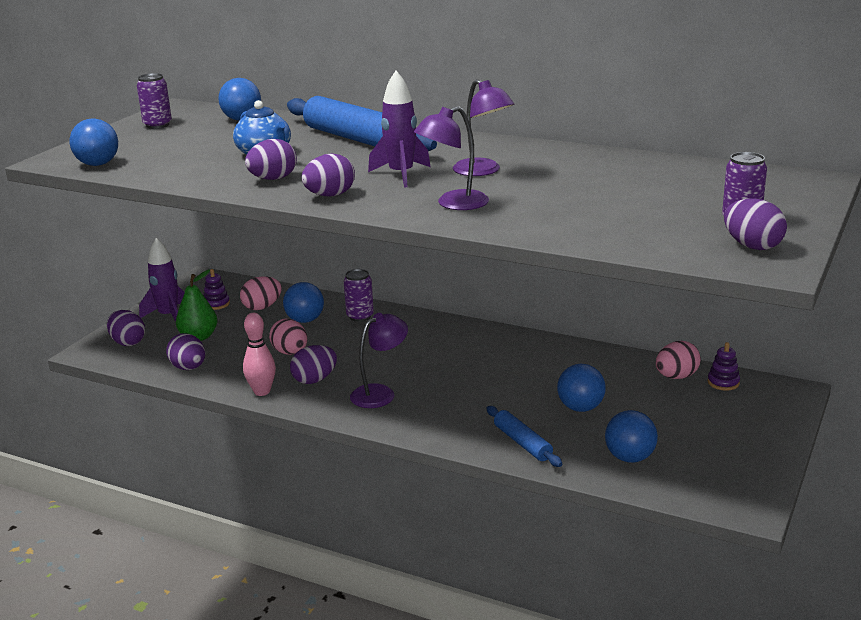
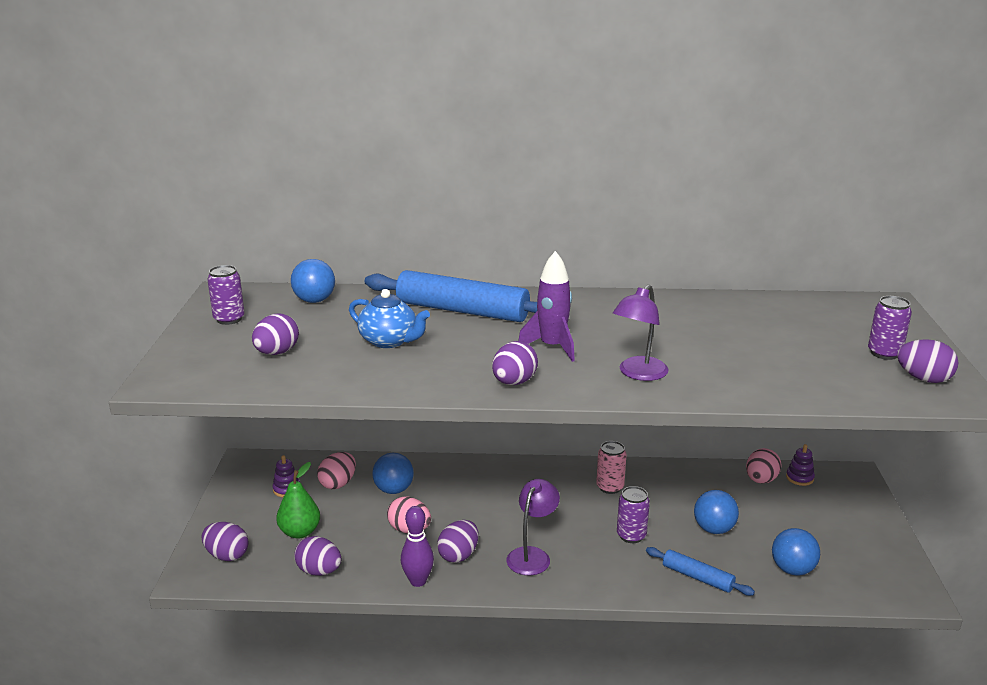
camera: 25 degrees left, 0 degrees up
(98, 164) = (220, 380): blue ball -> none
(168, 316) = (246, 514): purple rocket -> none
(262, 391) = (418, 581): pink bowling pin -> purple bowling pin
(273, 179) = (434, 371): purple egg -> purple egg (277, 353)
(360, 316) = (443, 475): purple can -> purple can (631, 536)
(483, 171) = (620, 332): purple lamp -> none
(508, 354) = (610, 487): none -> pink can

